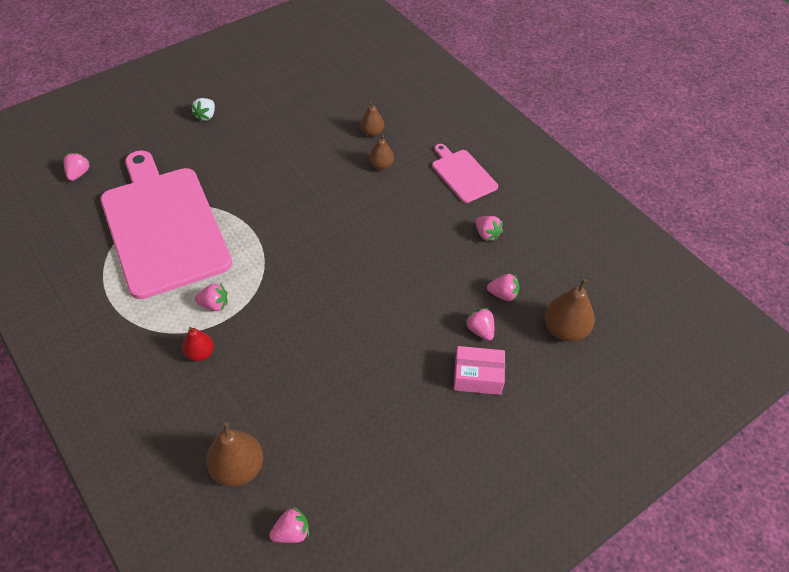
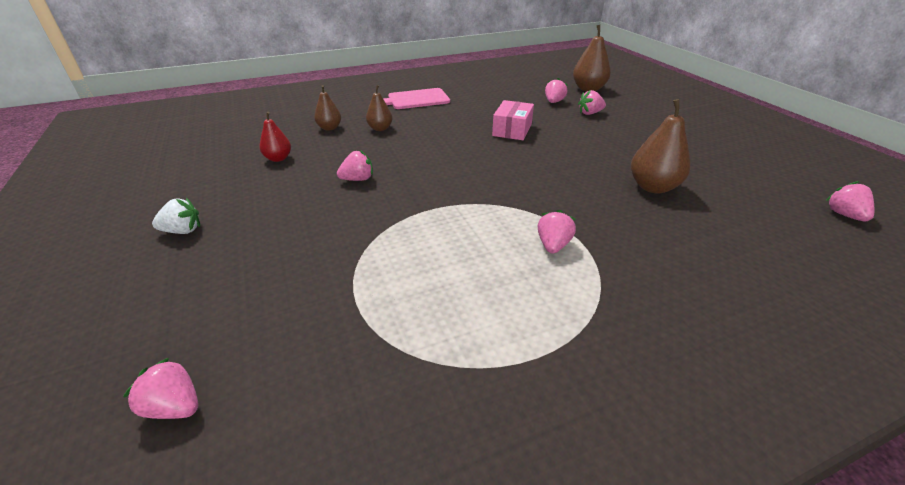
camera: 75 degrees left, 15 degrees down
(163, 226) = (390, 286): pink cutting board -> none
(200, 353) = (634, 261): red pear -> red pear (278, 158)
(206, 116) = (183, 231): white strawberry -> white strawberry turned 45 degrees counterclockwise
(238, 468) = (790, 242): brown pear -> brown pear (653, 187)
(477, 376) = (636, 119): pink box -> pink box (512, 130)
(487, 234) = (489, 99): pink strawberry -> pink strawberry (358, 179)

